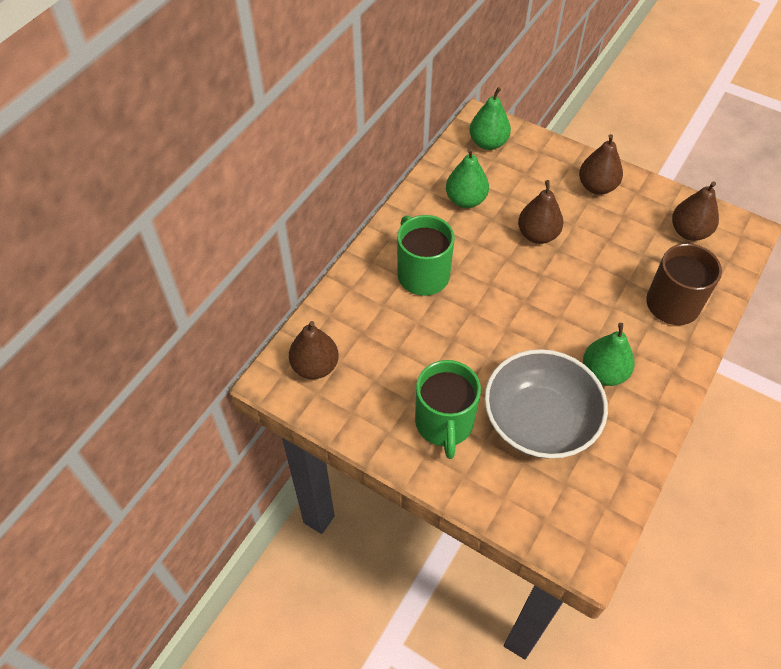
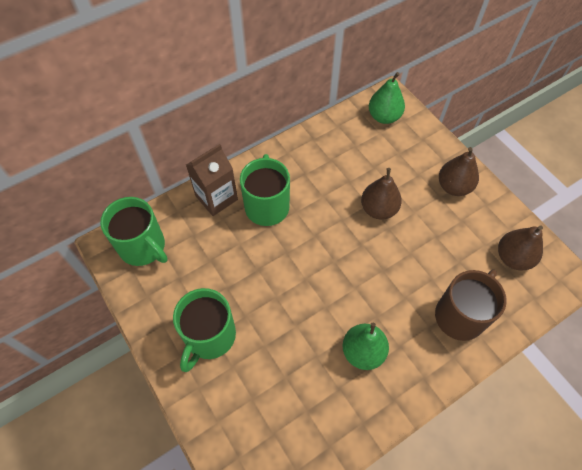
camera: 25 degrees right, 5 degrees up
(315, 366) = (143, 247): brown pear -> green mug
(363, 286) = (216, 198): none -> brown carton
(465, 200) = (337, 157): green pear -> none
(539, 420) = (285, 369): grey bowl -> none

